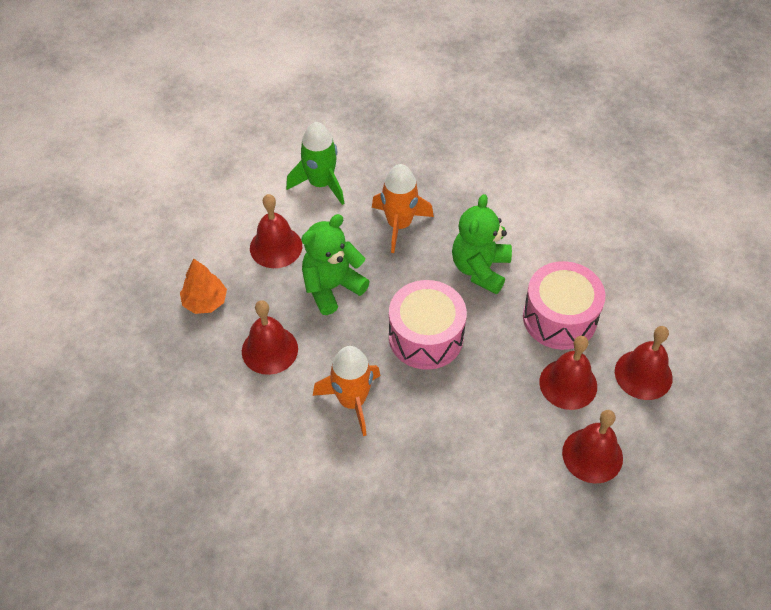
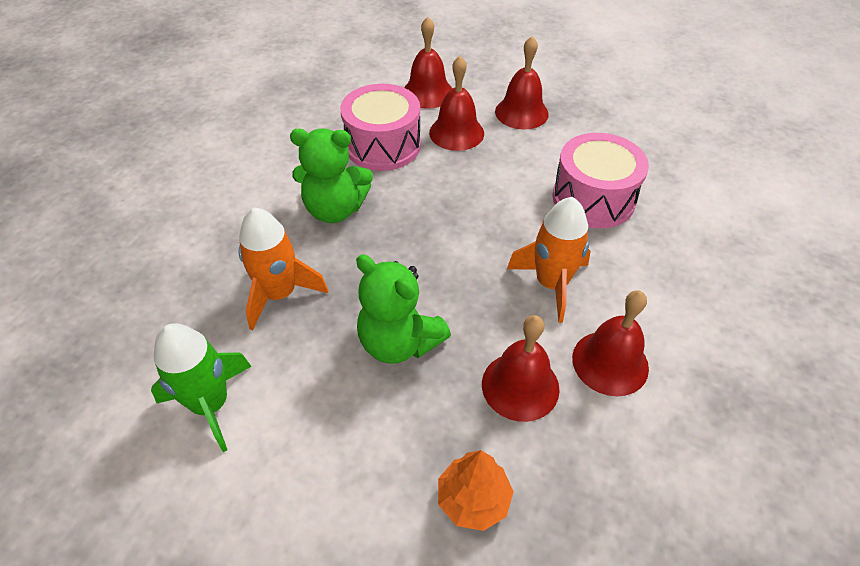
camera: 105 degrees left, 5 degrees down
(276, 247) = (345, 430): red bell -> red bell (610, 362)
(426, 337) = (442, 238): pink drum -> pink drum (593, 199)

